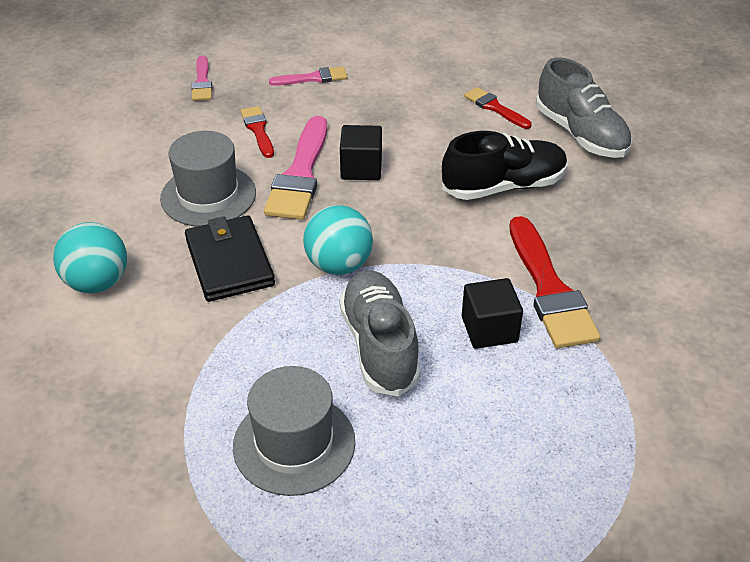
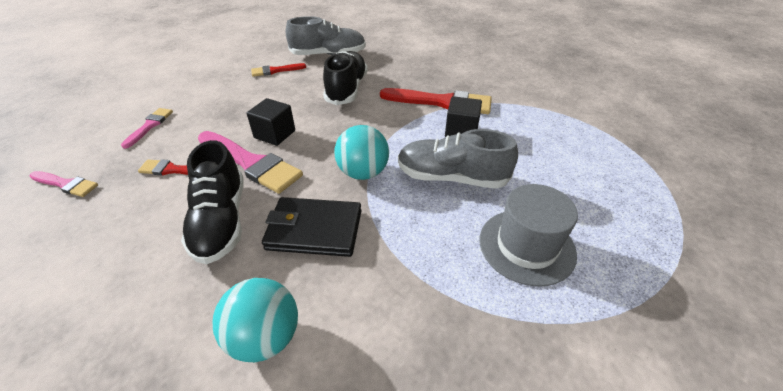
camera: 65 degrees left, 0 degrees up
(208, 195) = (221, 221): grey hat -> black shoe

